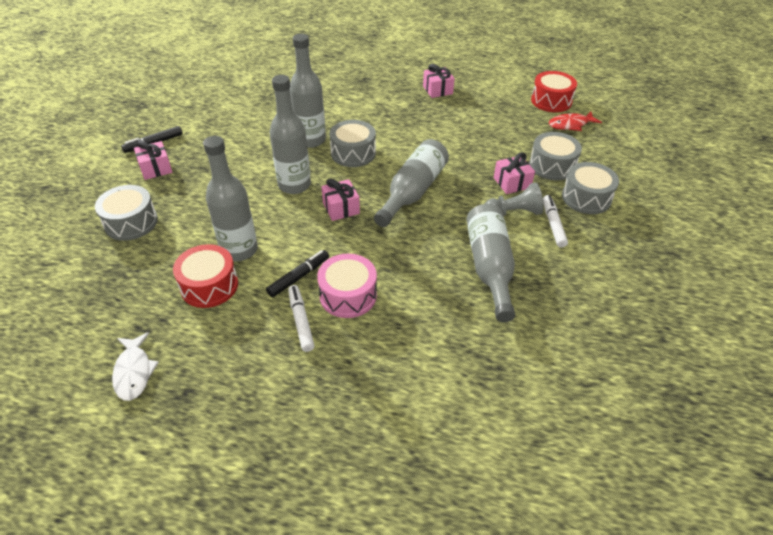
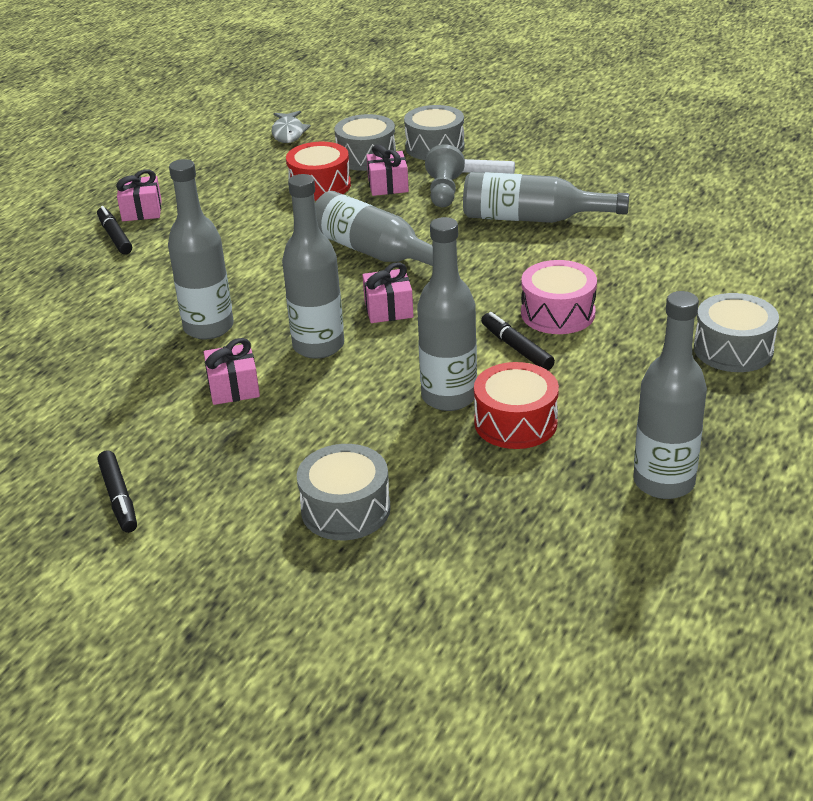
camera: 75 degrees left, 10 degrees down
(134, 372) = (664, 482): white fish -> grey bottle
(156, 168) = (202, 490): pink gift -> pink gift (233, 388)
(301, 321) = (595, 349): white marker -> none
(353, 153) = (264, 292): grey drum -> grey drum (733, 349)
(404, 88) = (115, 236): none -> black marker
(551, 101) = (227, 136): red drum -> red drum (320, 186)
(570, 125) = (288, 133): red fish -> grey fish

